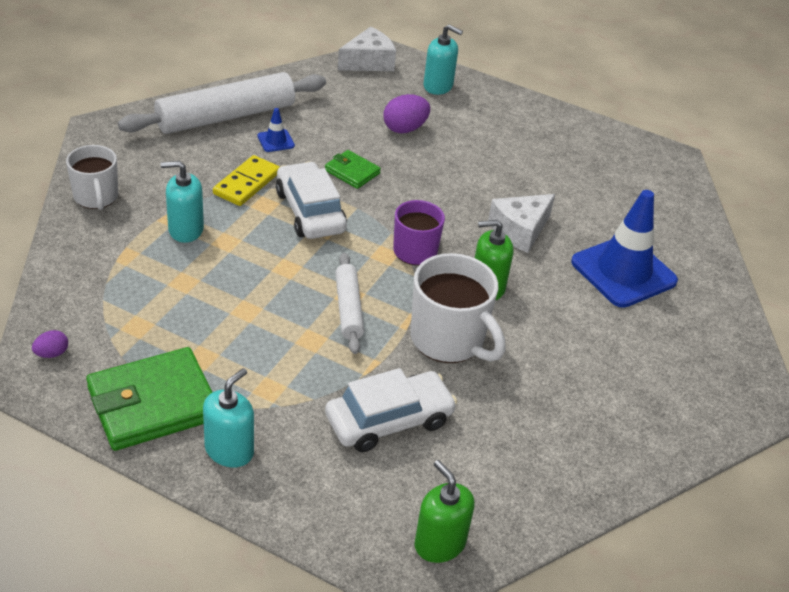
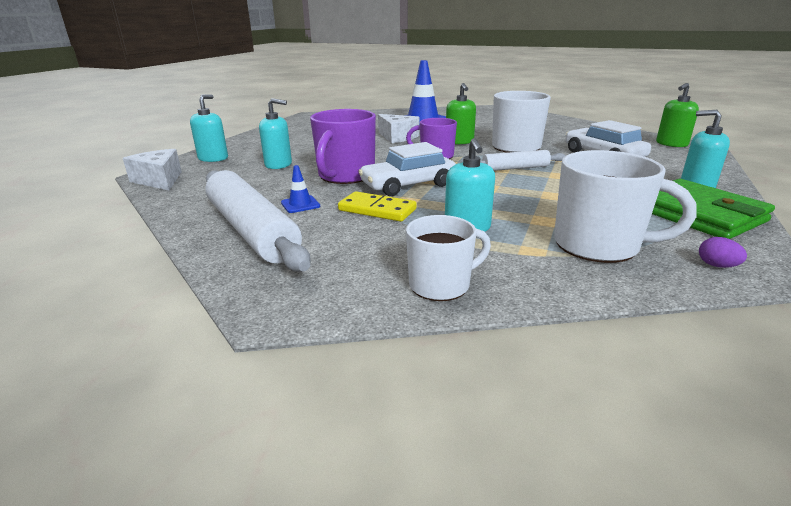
camera: 90 degrees left, 15 degrees down
(118, 298) = (599, 245): none -> white mug
(352, 172) = (345, 176): green wallet -> purple mug
(405, 129) = (278, 165): purple egg -> turquoise soap dispenser

